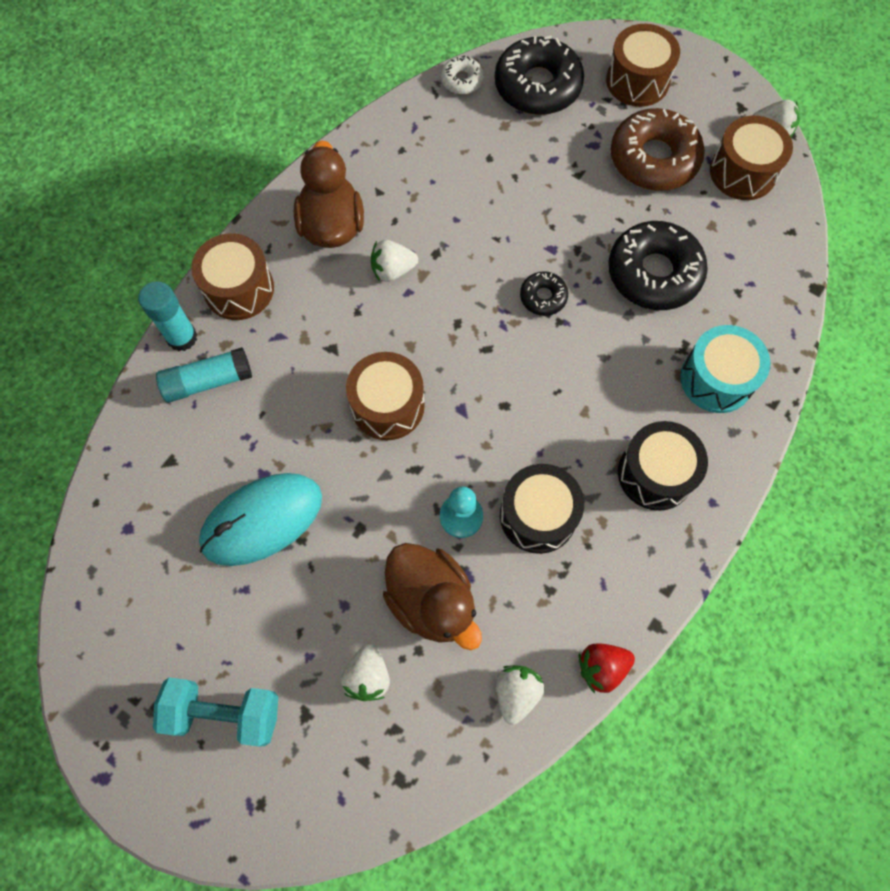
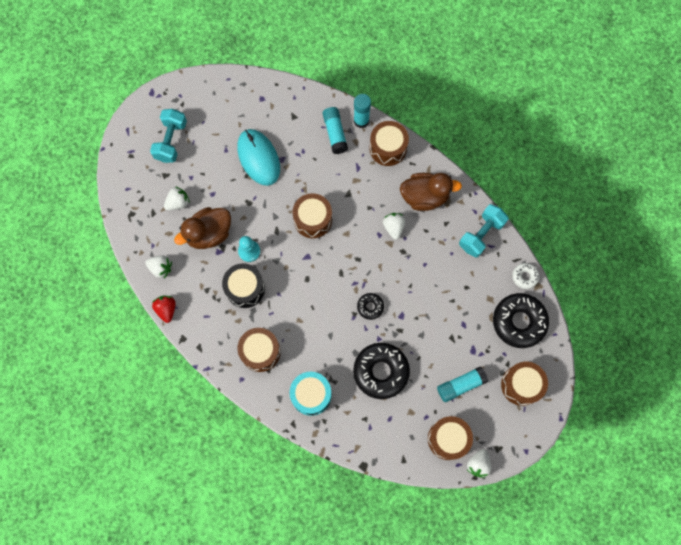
camera: 95 degrees right, 5 degrees up
(368, 676) = (178, 203): white strawberry -> white strawberry turned 135 degrees clockwise
(395, 141) = (481, 234): none -> turquoise dumbbell
(653, 159) = (460, 385): brown donut -> turquoise glue stick
(655, 474) = (260, 352): black drum -> brown drum

